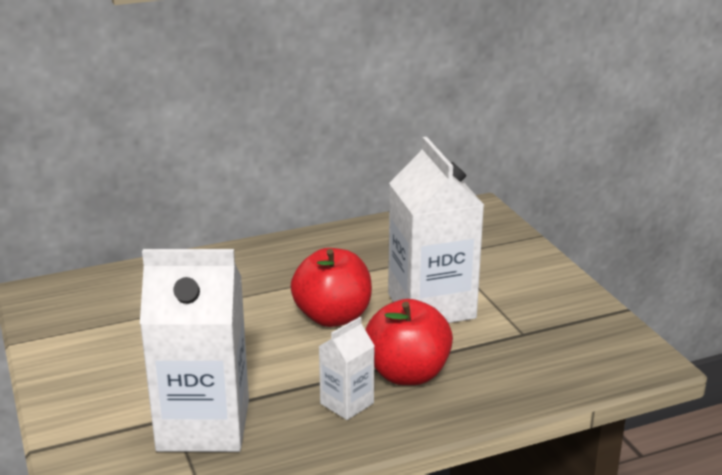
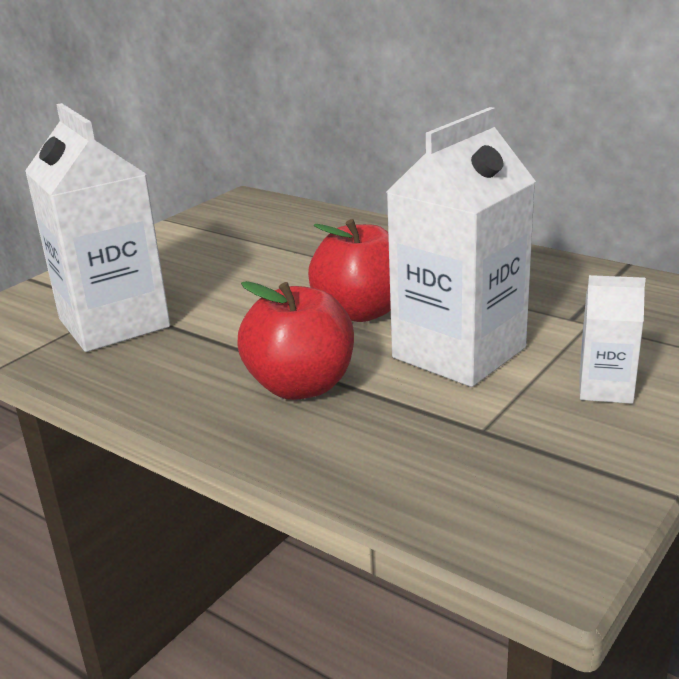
camera: 60 degrees right, 0 degrees up
(347, 403) = (211, 373): white carton -> white carton (605, 388)

